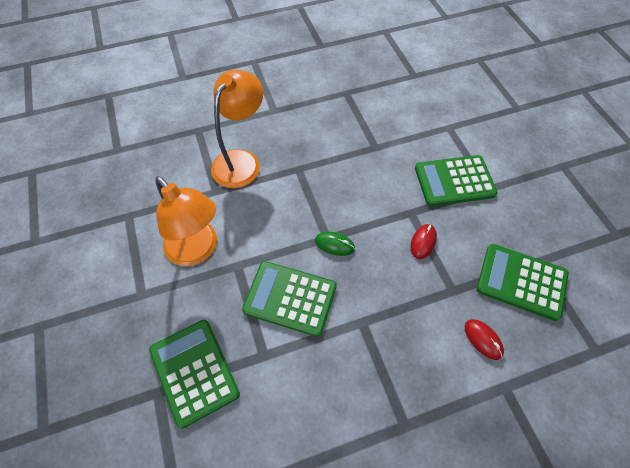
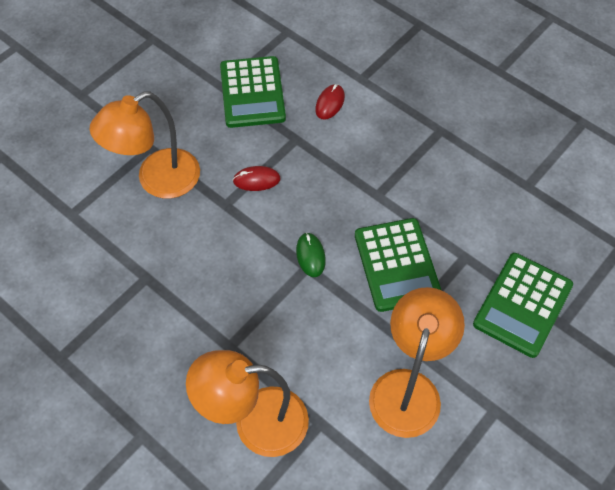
camera: 120 degrees left, 0 degrees up
(454, 181) = (157, 180): green calculator -> orange lamp

